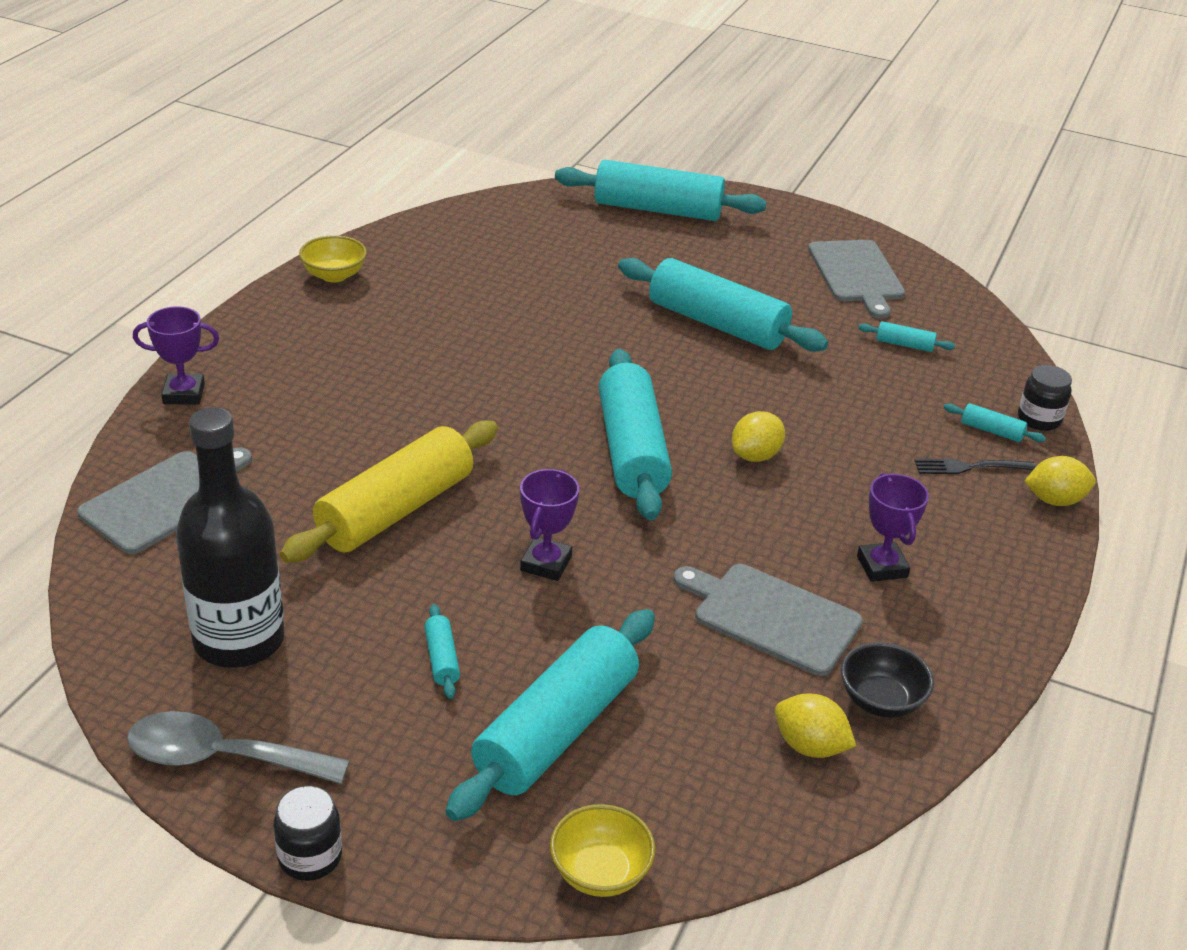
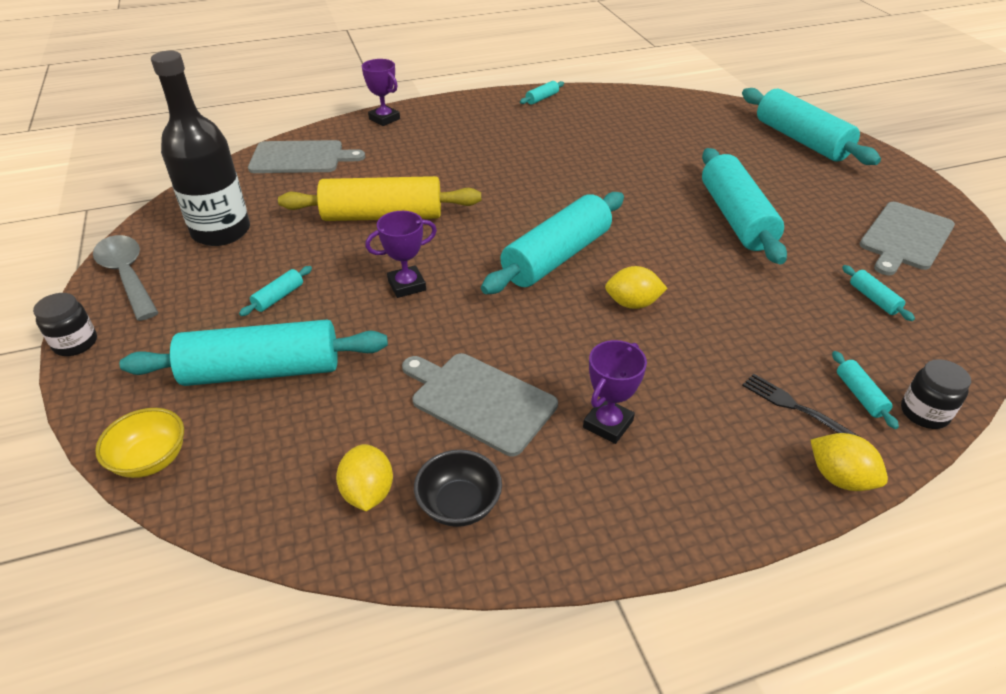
camera: 50 degrees right, 5 degrees up
(334, 275) = (542, 98): yellow bowl -> turquoise rolling pin
(771, 617) = (479, 400): grey cutting board -> grey cutting board turned 45 degrees counterclockwise

